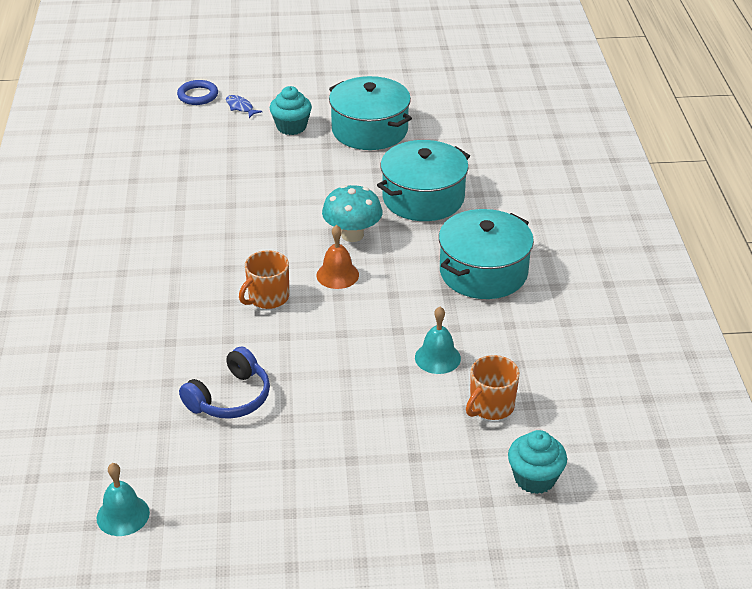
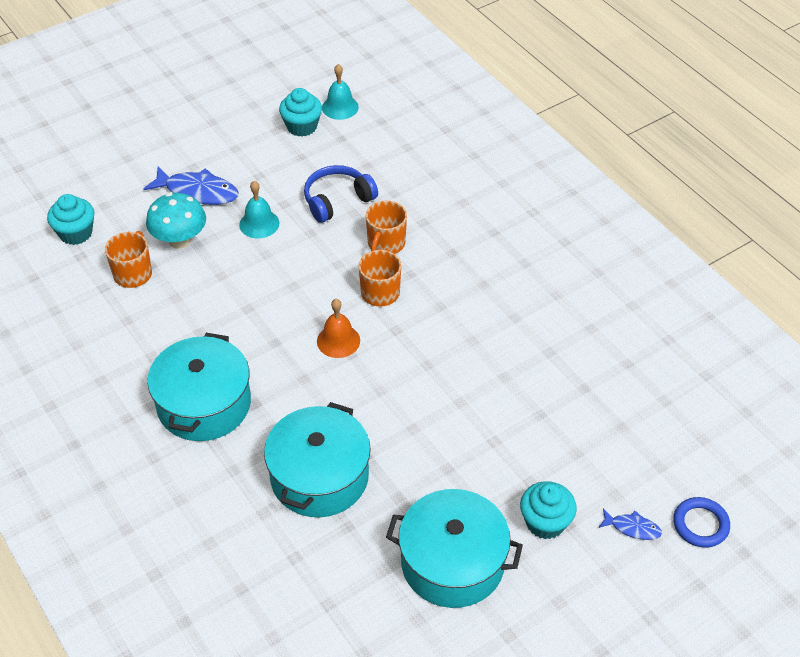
camera: 150 degrees right, 10 degrees up
(190, 507) = (302, 126): none -> turquoise cupcake
(224, 336) = (386, 244): none -> orange mug
(230, 398) = (337, 200): blue headphones -> blue headphones turned 45 degrees clockwise
(352, 235) = (358, 393): turquoise mushroom -> turquoise mushroom (180, 240)
(370, 472) = (198, 192): none -> blue fish
(437, 358) = (198, 297): turquoise bell -> turquoise bell (259, 224)

